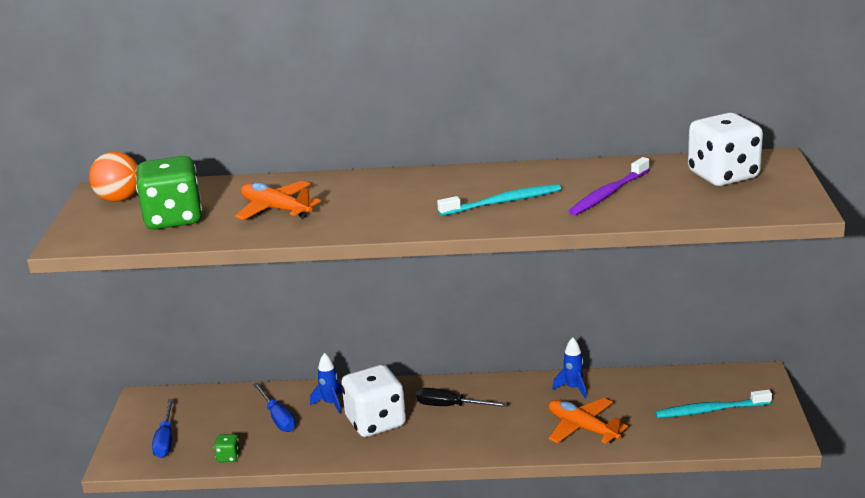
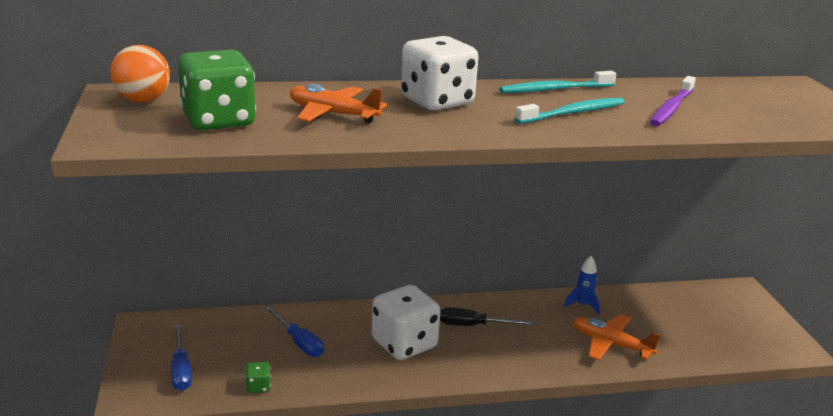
camera: 15 degrees left, 0 degrees up
(330, 403) = (349, 326): blue rocket -> none
(710, 410) = (717, 324): turquoise toothbrush -> turquoise toothbrush (554, 89)
(723, 176) = (765, 96): white dice -> white dice (437, 102)

